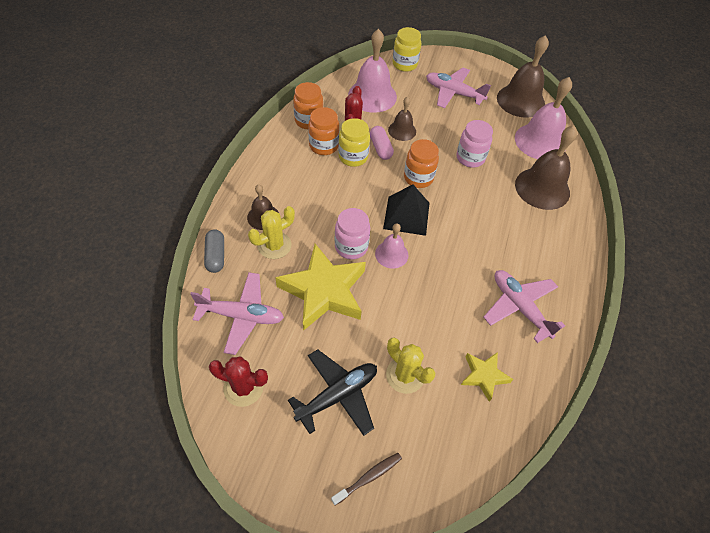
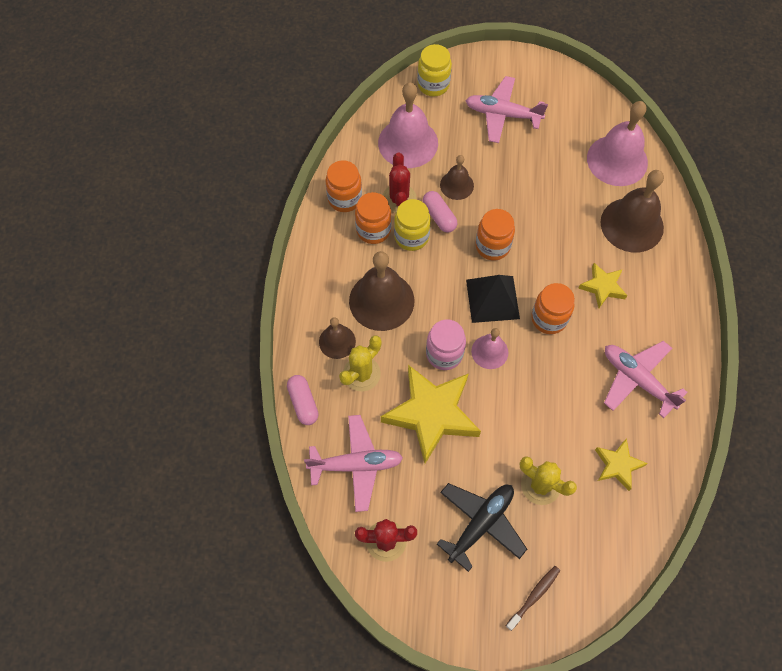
camera: 10 degrees left, 10 degrees up
(216, 256) = (303, 403): grey capsule -> pink capsule
(451, 241) = (549, 318): none -> orange jar
(470, 158) = (543, 204): pink jar -> none
(505, 228) = (602, 287): none -> yellow star
(520, 101) = (583, 106): brown bell -> brown bell (381, 301)

